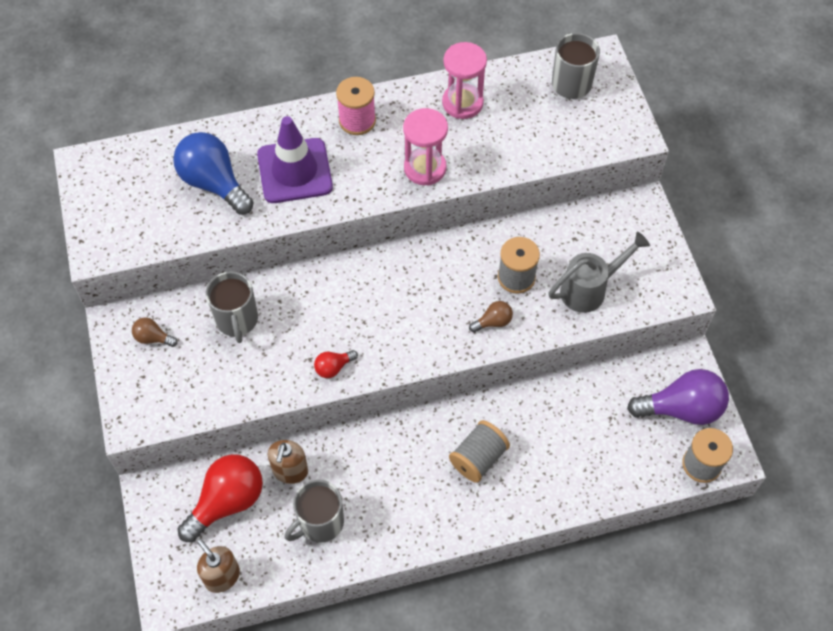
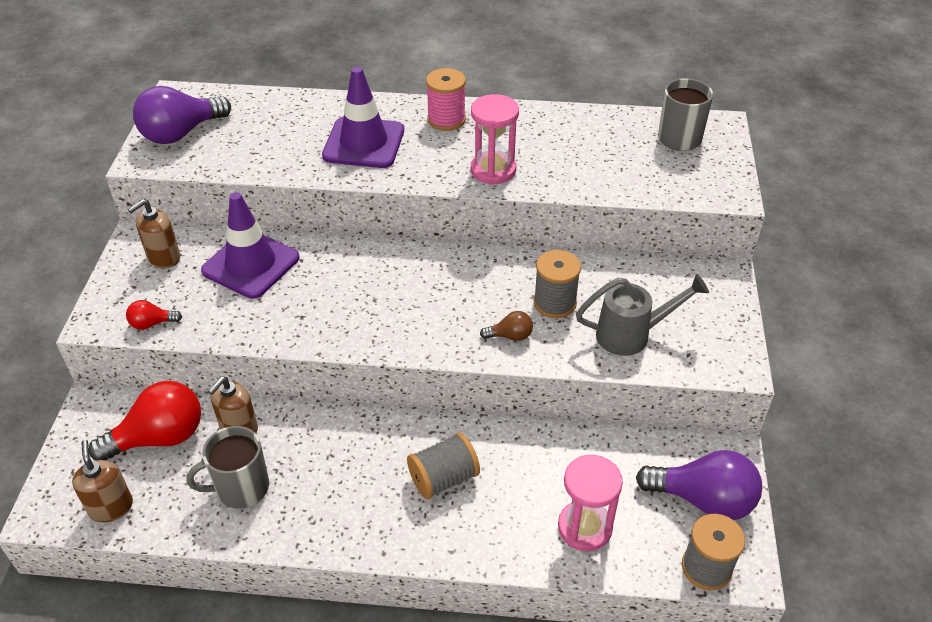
camera: 20 degrees right, 15 degrees down
(115, 210) = (181, 133): none -> purple light bulb
(153, 338) = (163, 258): brown light bulb -> brown soap dispenser
(214, 183) = (283, 135): blue light bulb -> none
(237, 320) = (251, 264): grey mug -> purple traffic cone
(333, 367) = (321, 330): red light bulb -> red light bulb (152, 323)
(462, 103) = (558, 129): pink hourglass -> pink hourglass (584, 527)

